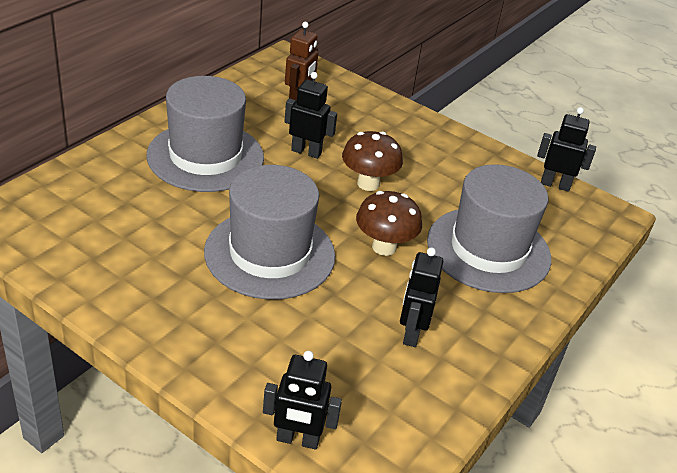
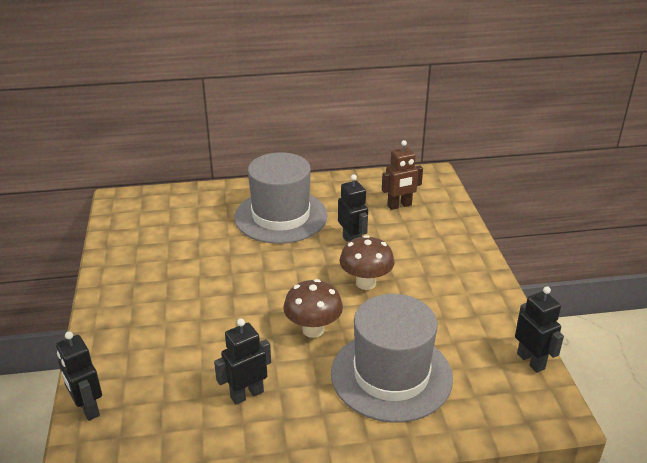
camera: 50 degrees right, 5 degrees down
(270, 253) = (233, 293): grey hat -> none

